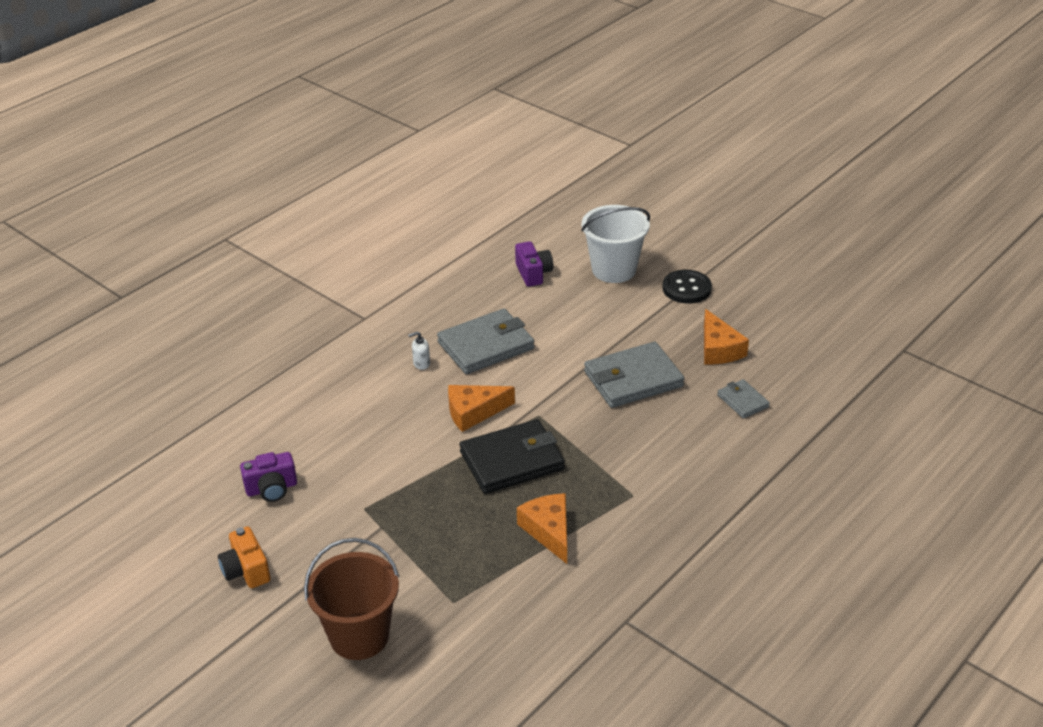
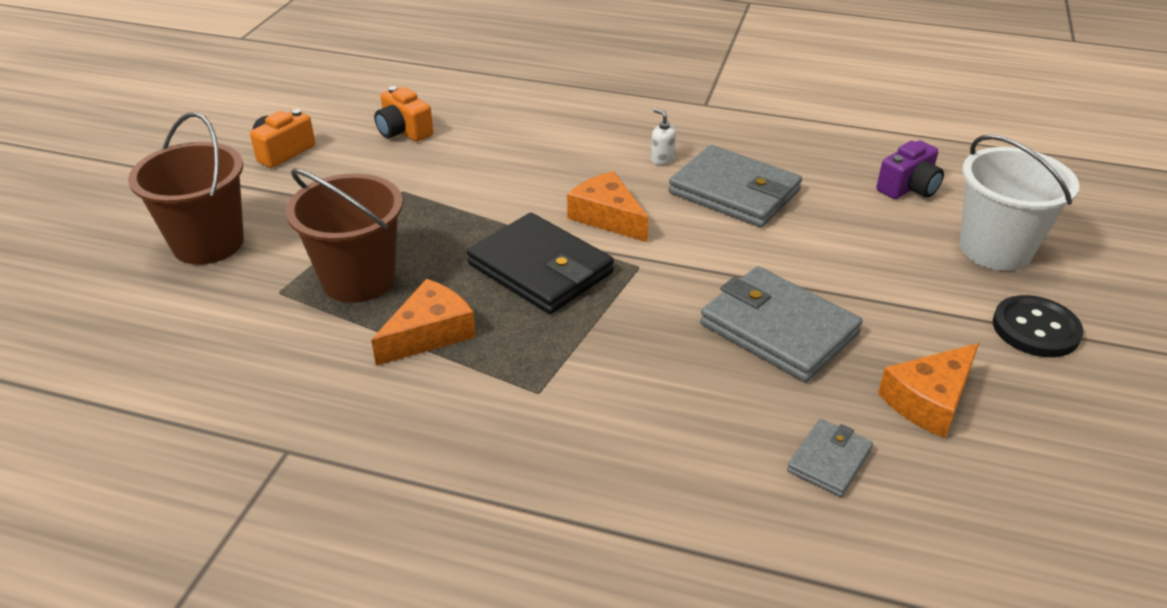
camera: 65 degrees right, 0 degrees up
(271, 488) = (404, 131): purple camera -> orange camera
(465, 555) = (358, 279): none -> brown bucket

